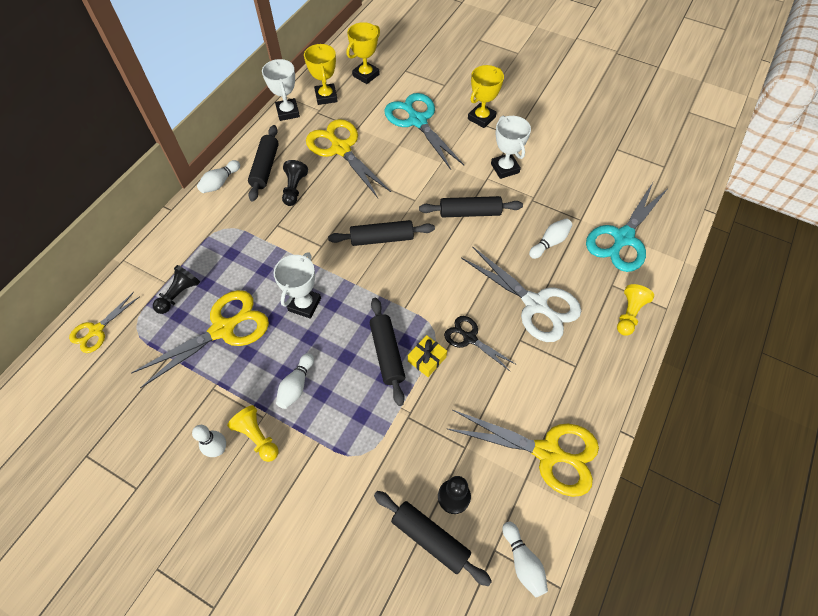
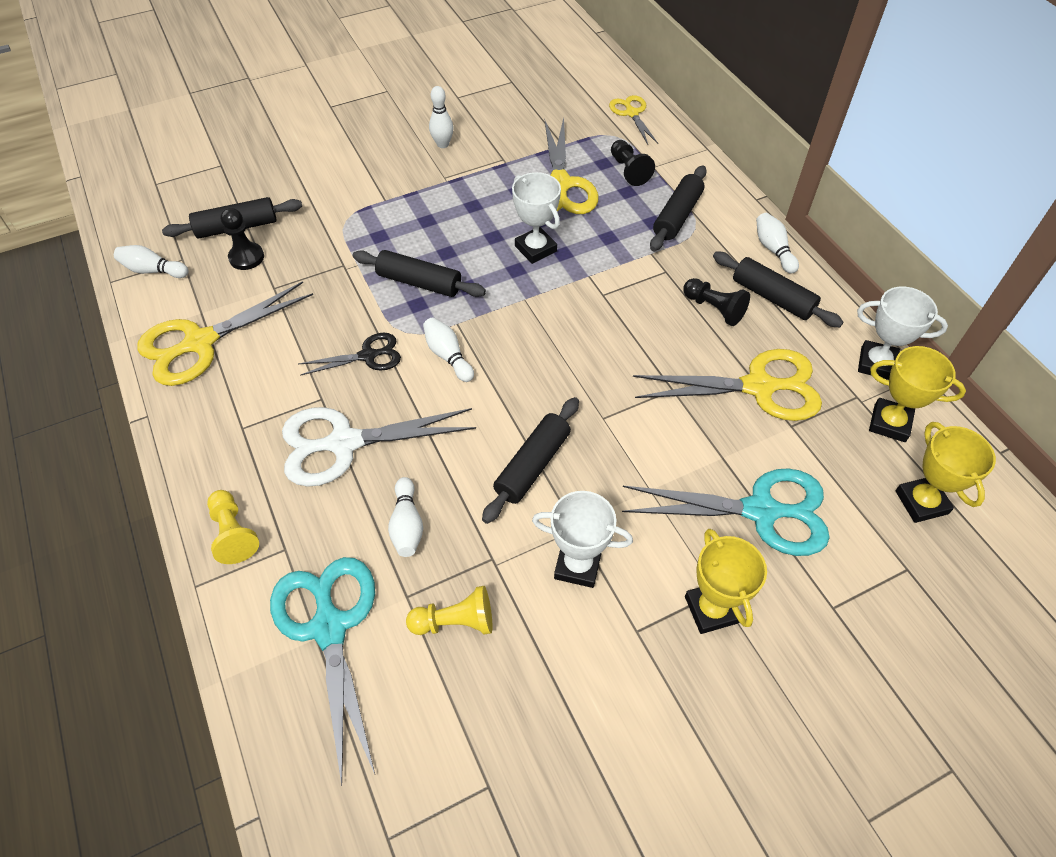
camera: 125 degrees right, 5 degrees down
(257, 437) = (430, 168): yellow pawn -> yellow pawn (455, 621)
(296, 385) = (452, 208): white bowling pin -> white bowling pin (448, 356)
(382, 238) = (568, 352): black rolling pin -> black rolling pin (677, 216)
(427, 359) = (382, 308): yellow gift -> none

